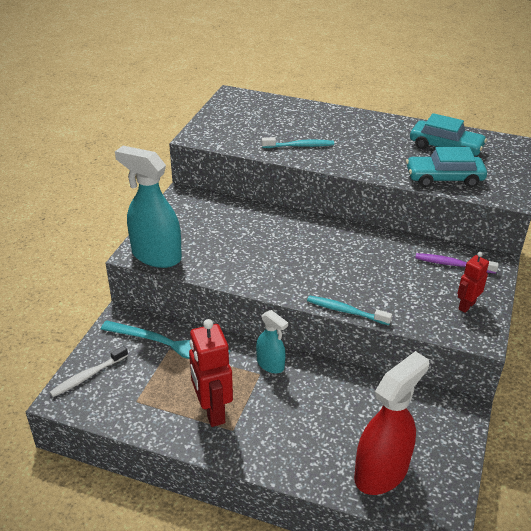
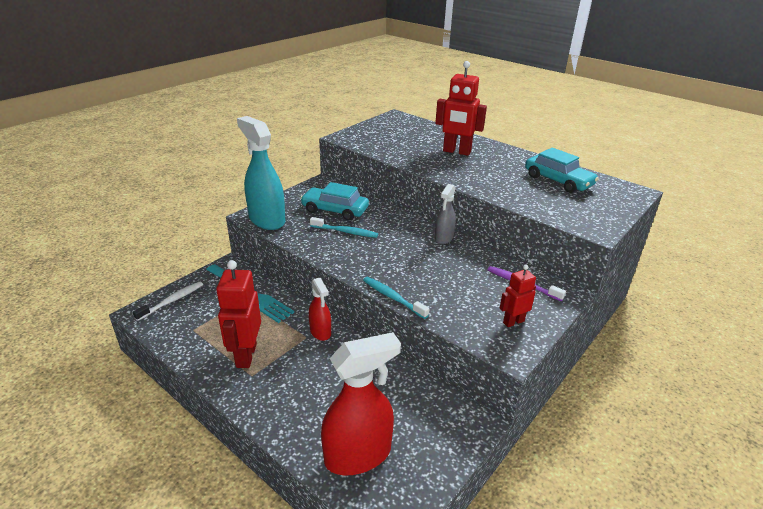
camera: 20 degrees right, 5 degrees down
(88, 376) = (172, 301): white toothbrush -> white toothbrush turned 150 degrees clockwise
(270, 364) = (320, 332): turquoise spray bottle -> red spray bottle
(299, 146) = (423, 157): turquoise toothbrush -> turquoise toothbrush (345, 232)
(328, 131) = (456, 152): none -> red robot
(352, 232) = (443, 238): none -> grey spray bottle
(444, 178) = (539, 203): turquoise car -> turquoise car (335, 210)

